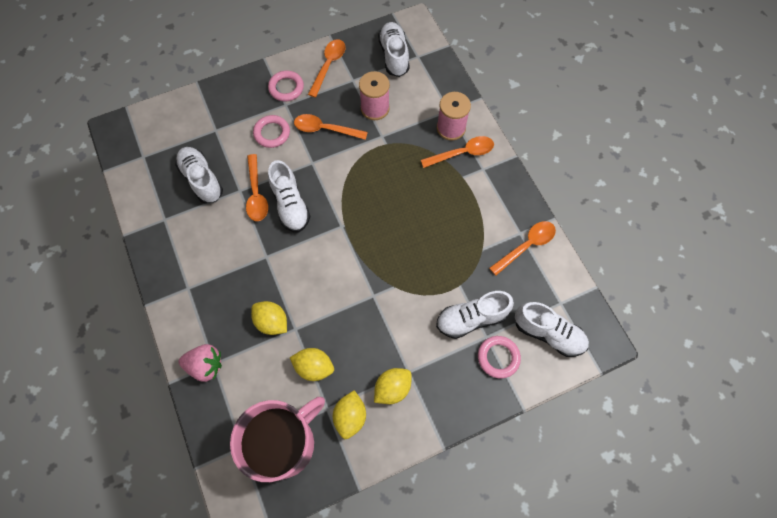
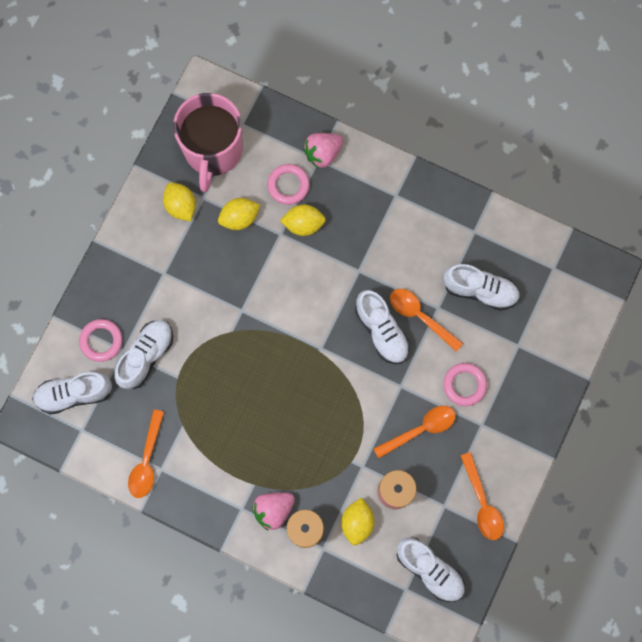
camera: 140 degrees right, 10 degrees up
(286, 88) = (498, 443): pink ring -> pink ring (288, 185)
(290, 205) = (381, 331): white shoe -> white shoe turned 150 degrees counterclockwise
(392, 388) = (166, 251): yellow lemon -> yellow lemon (357, 522)
(462, 153) = (273, 510): orange spoon -> pink strawberry

